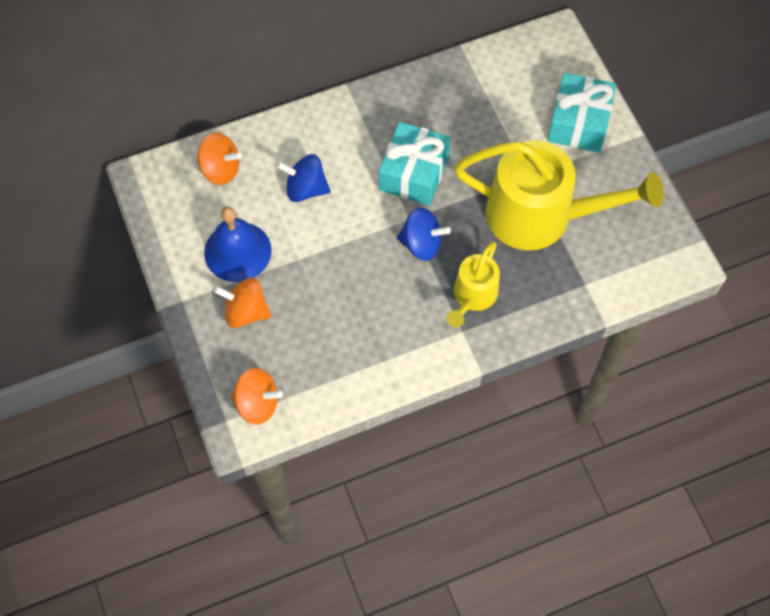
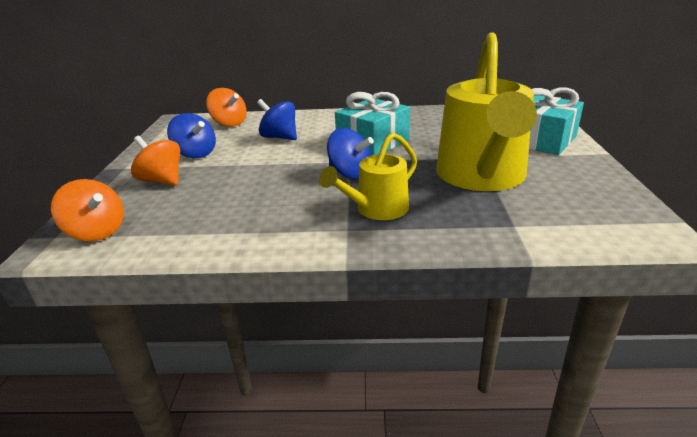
camera: 25 degrees right, 35 degrees down
(237, 251) = (195, 154): blue bell -> blue spinning top
(542, 216) = (481, 177): yellow watering can -> yellow watering can turned 60 degrees clockwise

